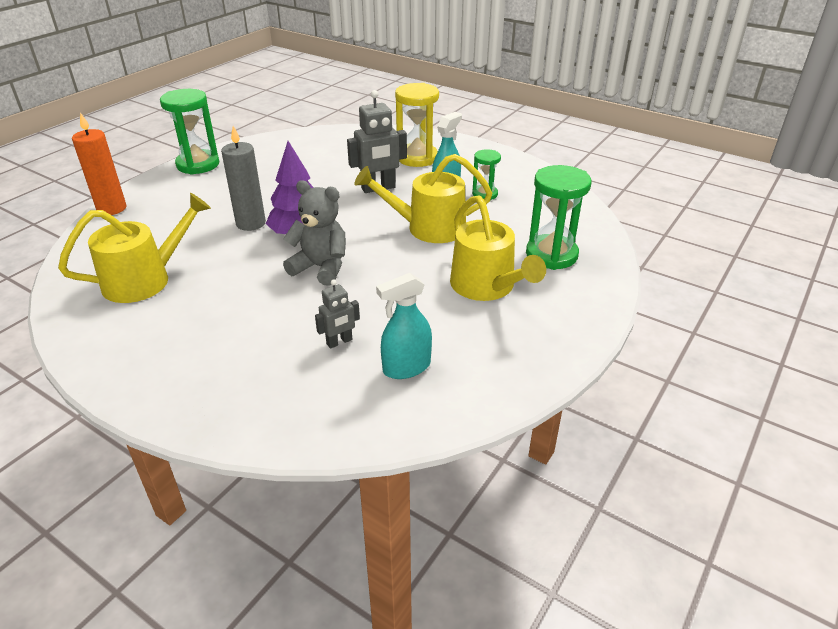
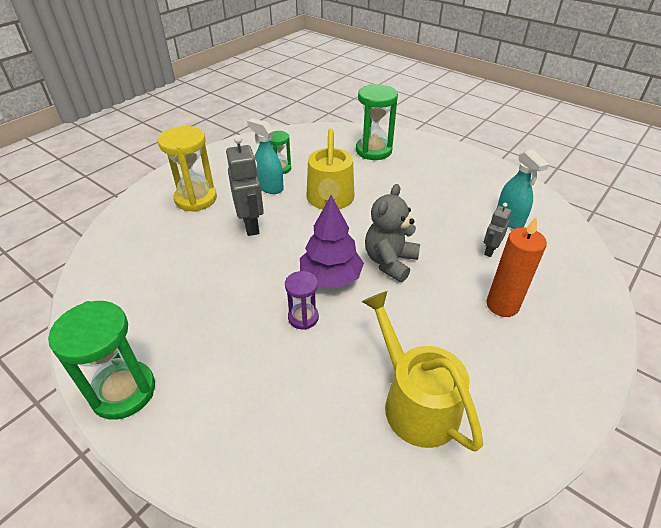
camera: 85 degrees left, 5 degrees up
(112, 208) = (231, 487): orange candle -> orange candle (502, 305)
(251, 223) = (303, 317): grey candle -> purple hourglass
(339, 342) = (490, 250): grey robot -> grey robot turned 120 degrees counterclockwise
(486, 286) = (413, 180): yellow watering can -> none

